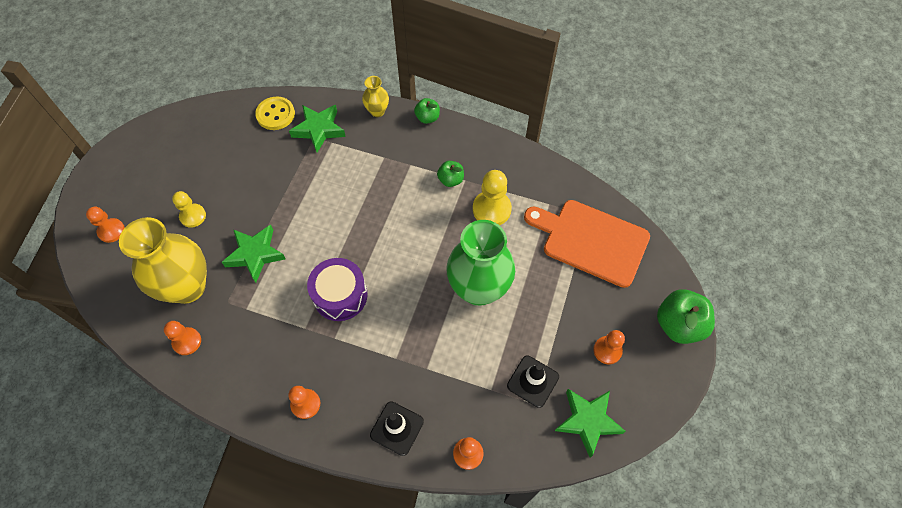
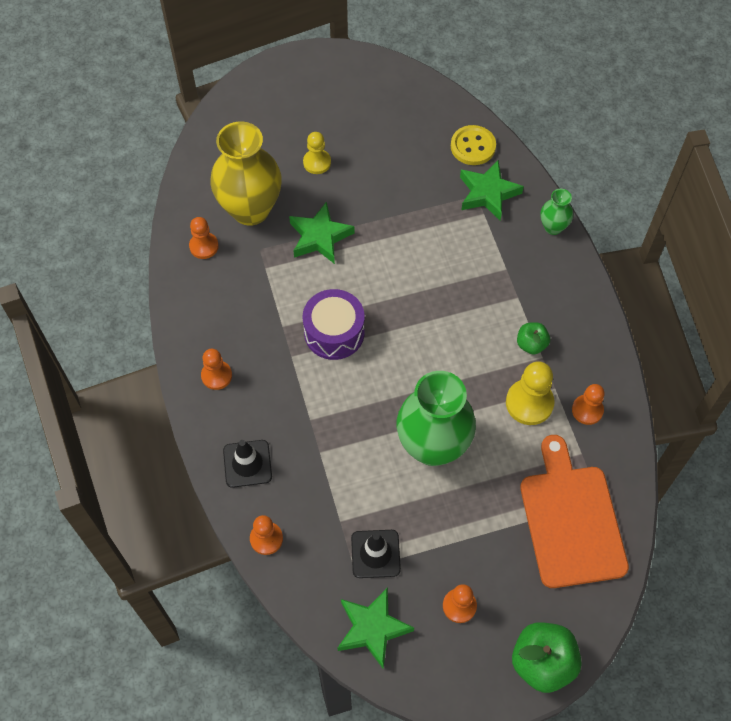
camera: 55 degrees right, 0 degrees up
(111, 231) = (255, 115): orange pawn -> orange pawn (587, 410)
(377, 111) = (553, 227): yellow vase -> green vase
(427, 118) = (585, 276): green apple -> none

